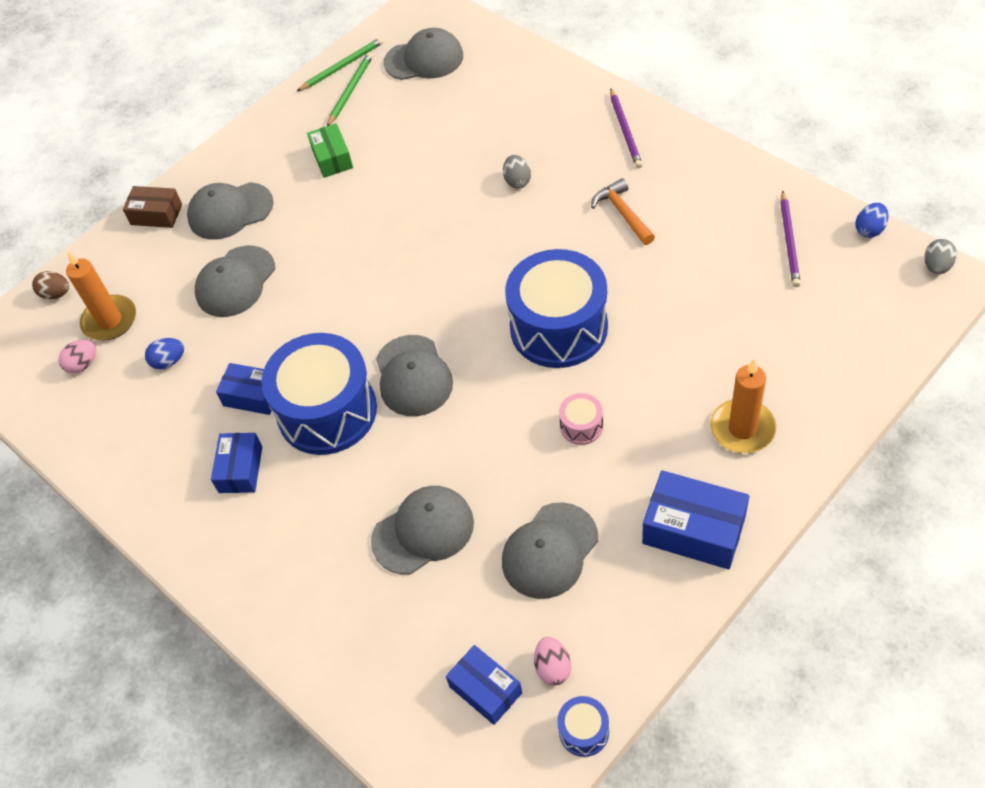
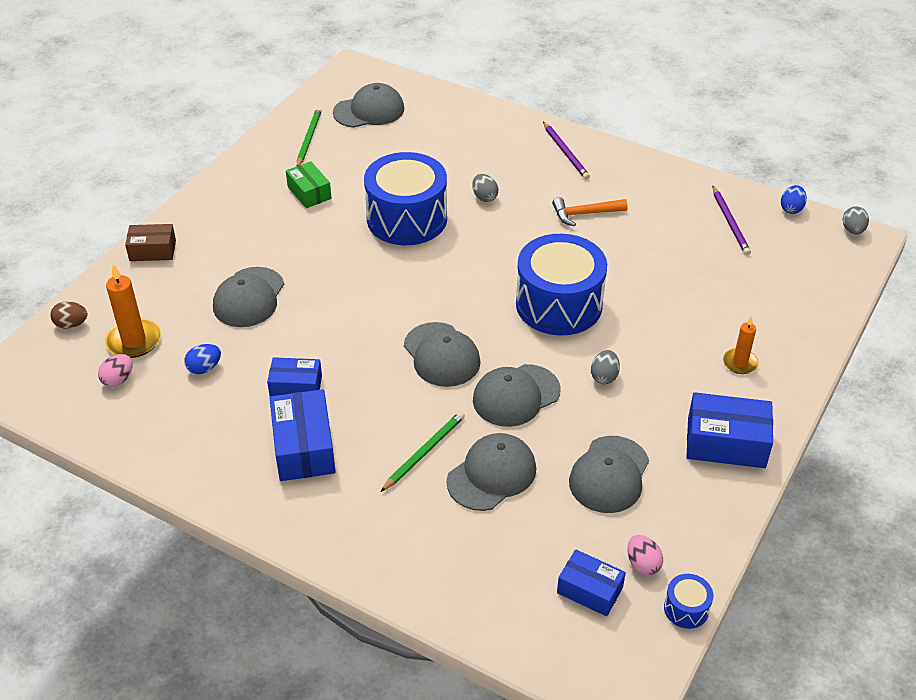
camera: 20 degrees left, 10 degrees down
(230, 211) = (225, 242): grey cap -> grey cap (516, 395)
(240, 469) = (304, 447): blue box -> blue box, size x1.56
(327, 411) = (371, 391): blue drum -> blue drum (407, 218)
(342, 66) = (295, 121): green pencil -> green pencil (424, 452)
(581, 426) = (604, 376): pink drum -> grey egg
(623, 213) = (584, 214): orange hammer -> orange hammer turned 60 degrees counterclockwise
(742, 429) = (740, 363): orange candle -> orange candle, size x0.63

